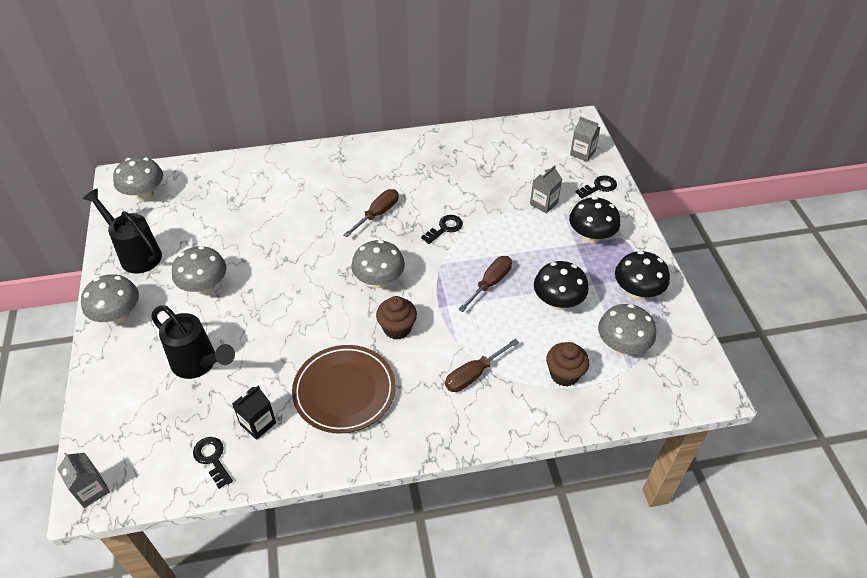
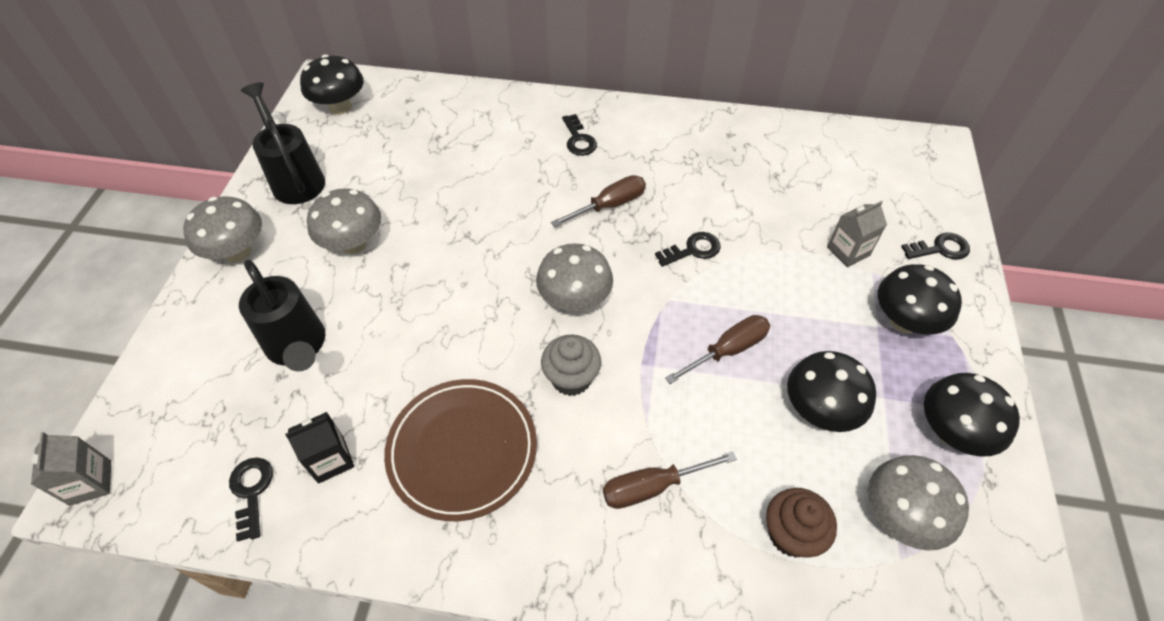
camera: 20 degrees right, 5 degrees up
(144, 195) = (340, 107): grey mushroom -> black mushroom
(337, 175) = (578, 139): none -> black key
(397, 328) = (571, 378): brown cupcake -> grey cupcake
(582, 153) = (930, 192): grey carton -> none

